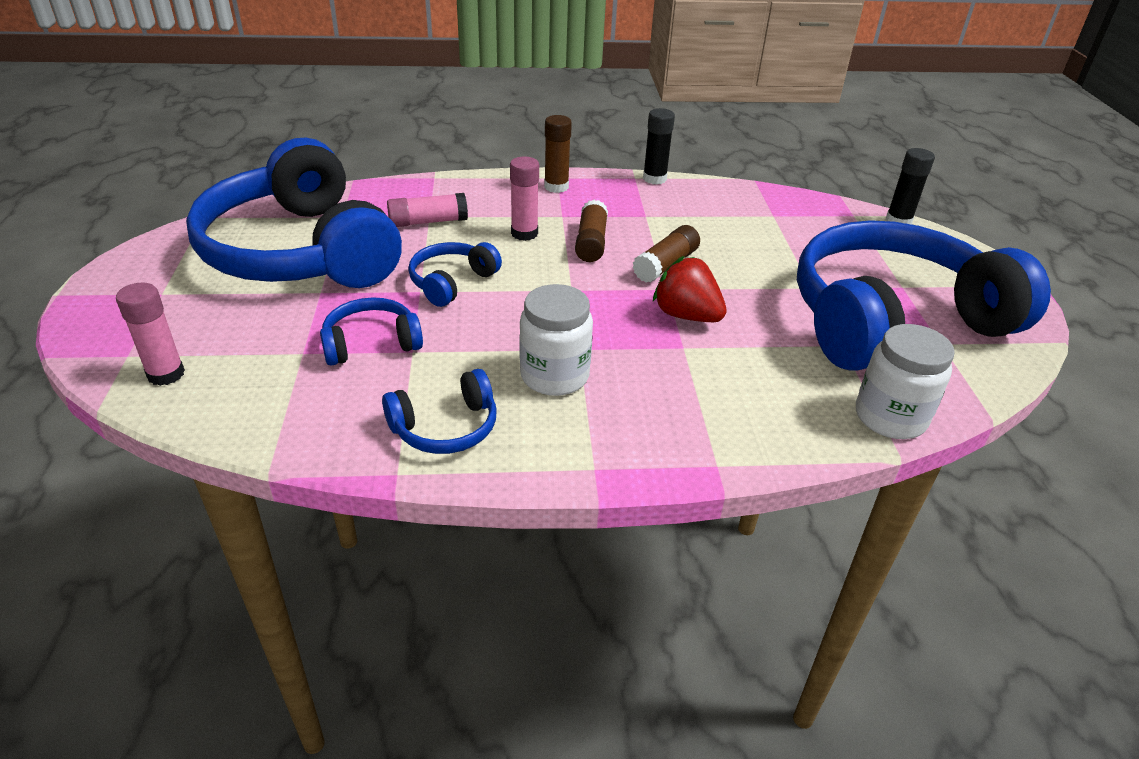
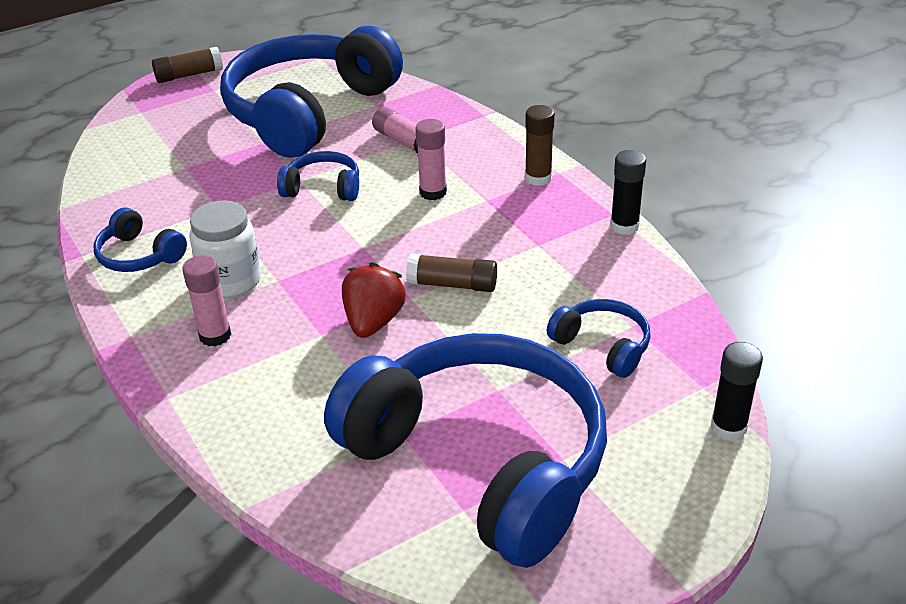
camera: 65 degrees right, 0 degrees up
(166, 374) = (130, 132): pink glue stick -> pink glue stick (215, 335)
(371, 343) = (215, 187): blue headphones -> blue headphones (603, 346)
(591, 242) = (452, 231): brown glue stick -> brown glue stick (189, 75)
(890, 417) = (297, 491): white jar -> none

